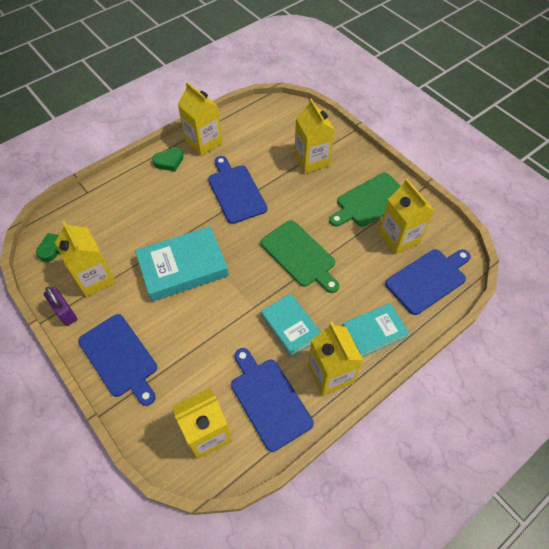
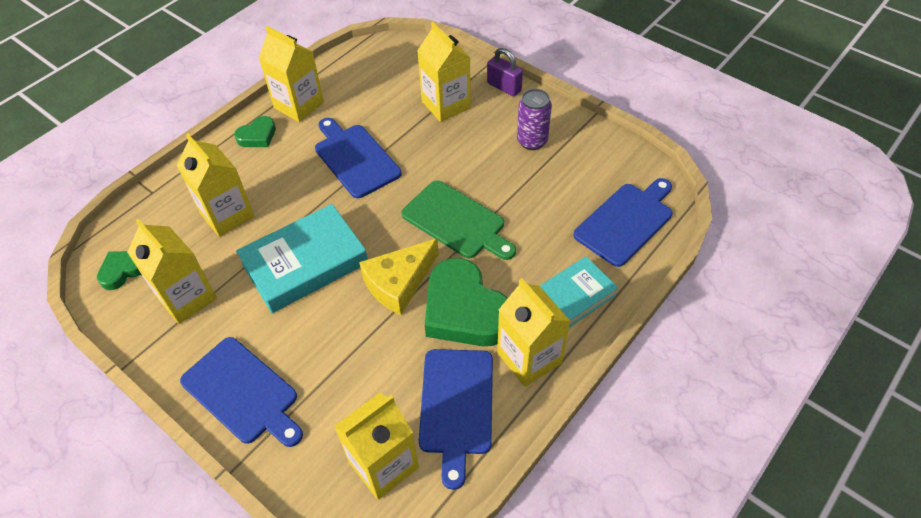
camera: 10 degrees left, 5 degrees down
(65, 312) = (153, 349): purple padlock -> purple padlock (504, 87)
(247, 296) = (399, 283): none -> yellow cheese
(269, 400) = (456, 406): blue cutting board -> blue cutting board turned 135 degrees counterclockwise
(291, 327) = (465, 310): turquoise book -> green heart
(370, 201) = (532, 141): green cutting board -> purple can
(399, 238) = (578, 178): yellow carton -> yellow carton (227, 215)

